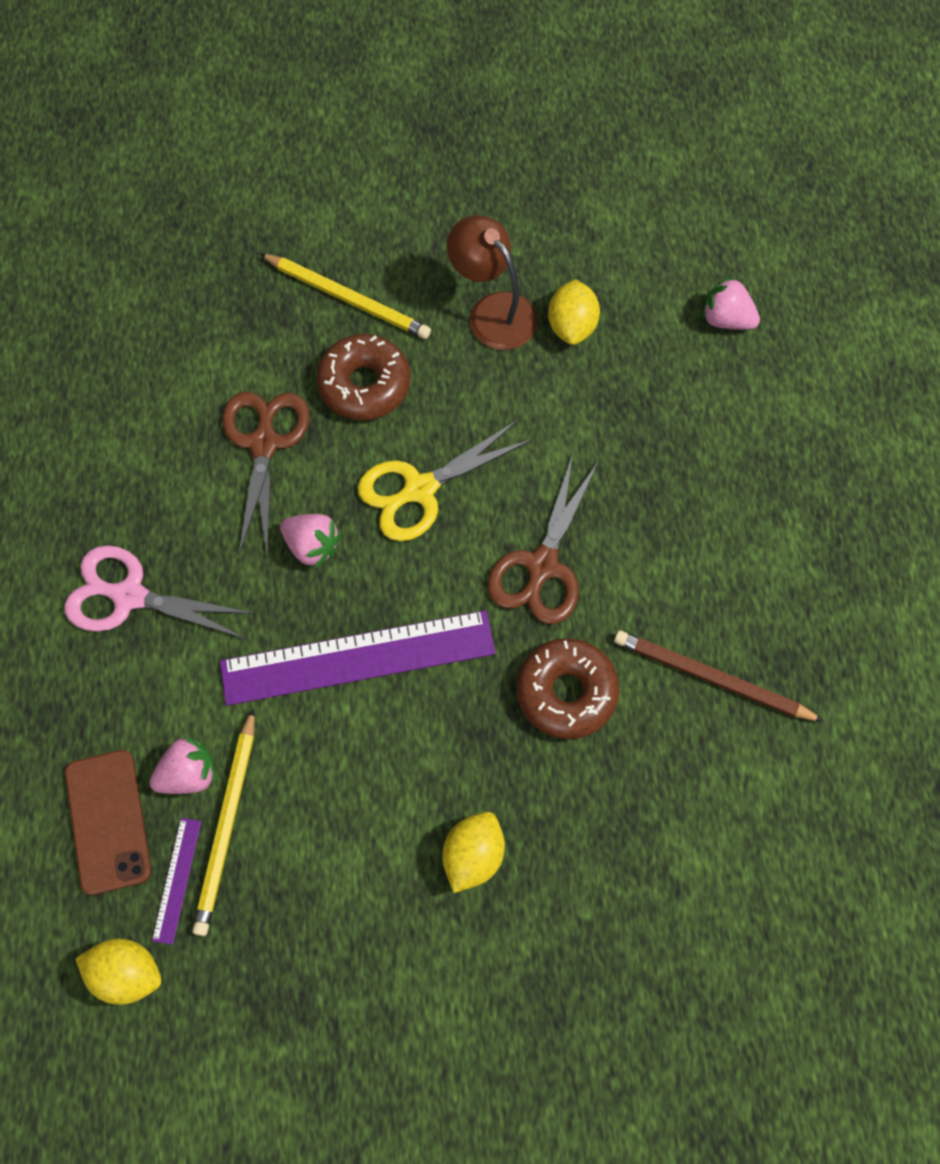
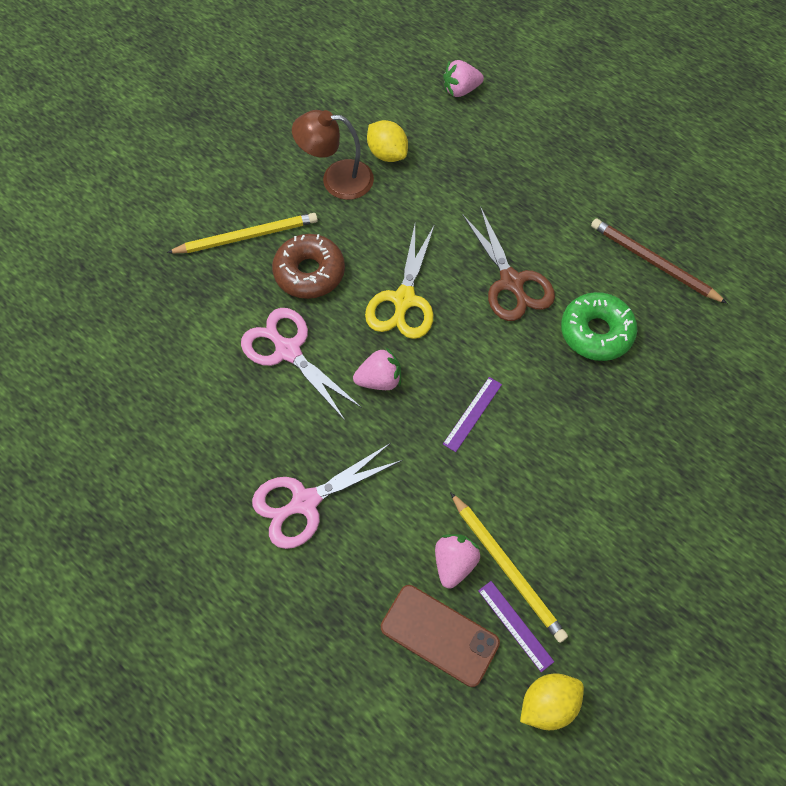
camera: 45 degrees left, 5 degrees down
(264, 444) = (288, 351): brown scissors -> pink scissors
(358, 657) = (472, 414): purple ruler -> purple ruler, size x0.43
(473, 855) = (647, 455): yellow lemon -> none
(566, 692) = (596, 332): brown donut -> green donut
(711, 678) = (653, 262): brown pencil -> brown pencil turned 60 degrees clockwise

